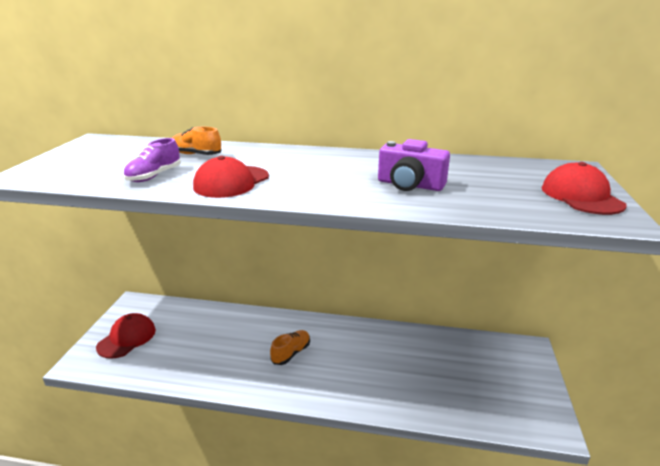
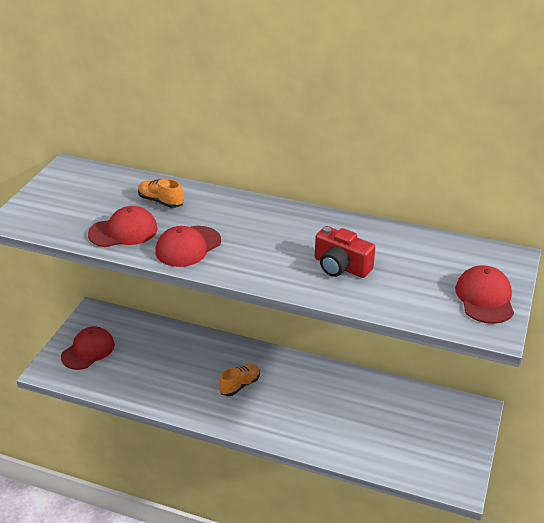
camera: 10 degrees right, 10 degrees up
(154, 176) = (123, 231): purple shoe -> red cap
(410, 185) = (341, 266): purple camera -> red camera

